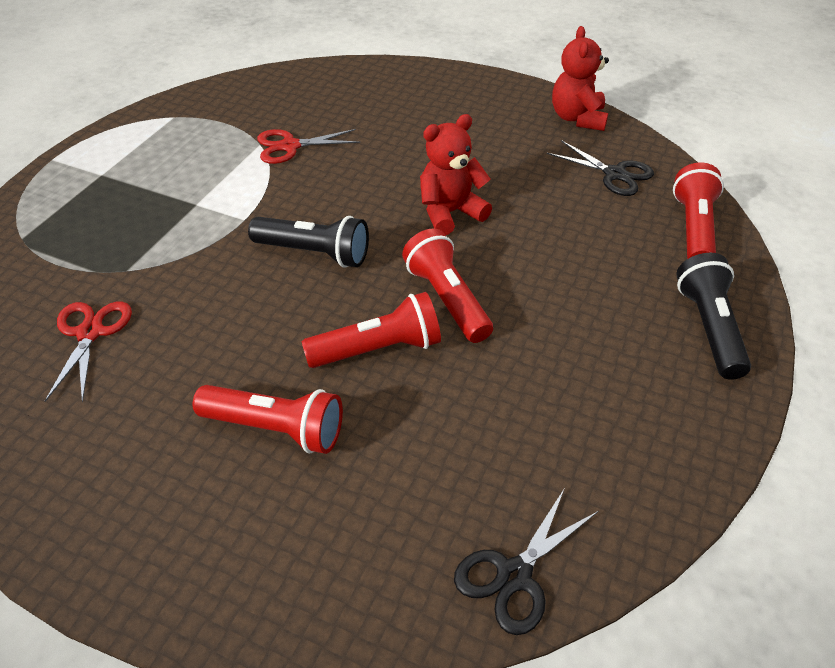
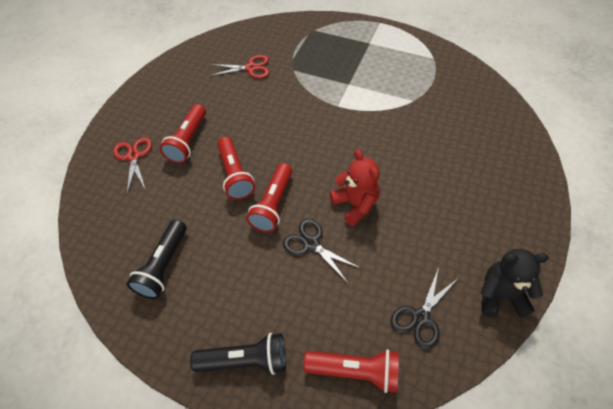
camera: 90 degrees right, 10 degrees up
(290, 146) = (414, 115): red scissors -> red scissors (133, 156)
(314, 253) = (310, 140): black flashlight -> black flashlight (164, 266)
(447, 299) = (273, 205): red flashlight -> red flashlight turned 135 degrees clockwise
(514, 575) = (95, 236): black scissors -> black scissors (311, 244)
(577, 118) = (500, 295): red teddy bear -> black teddy bear

